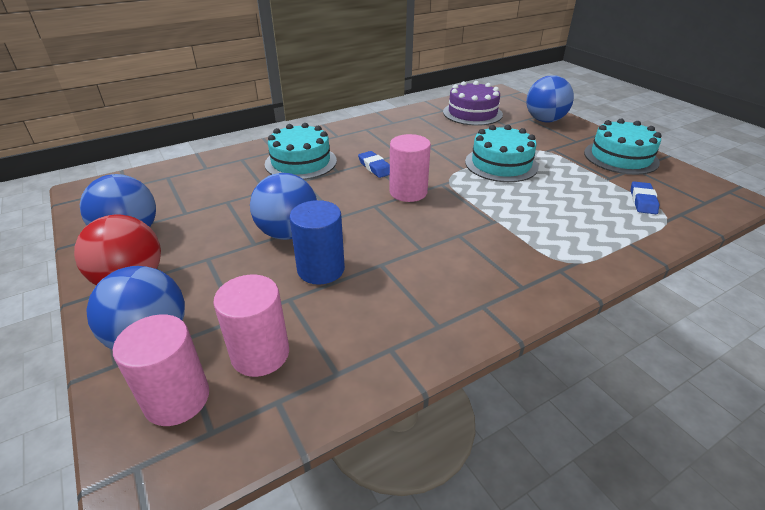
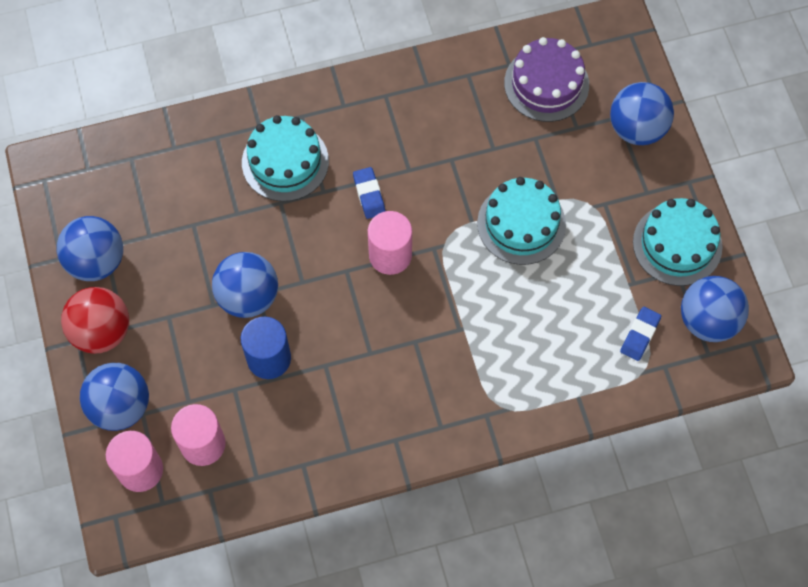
camera: 15 degrees right, 30 degrees up
(684, 186) = (708, 320): none -> blue ball

